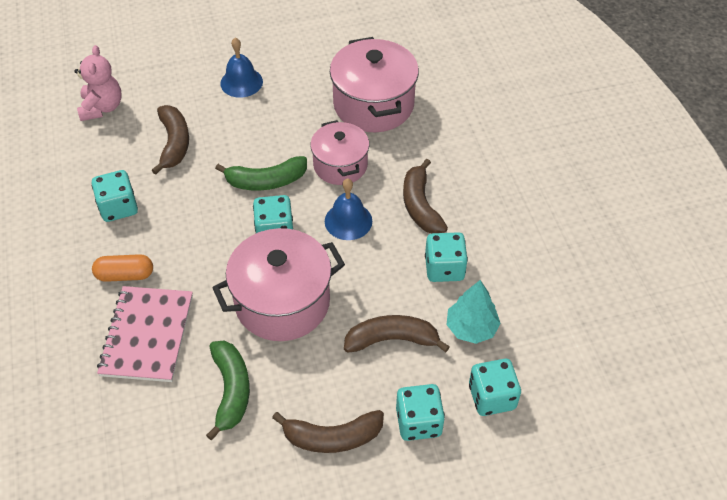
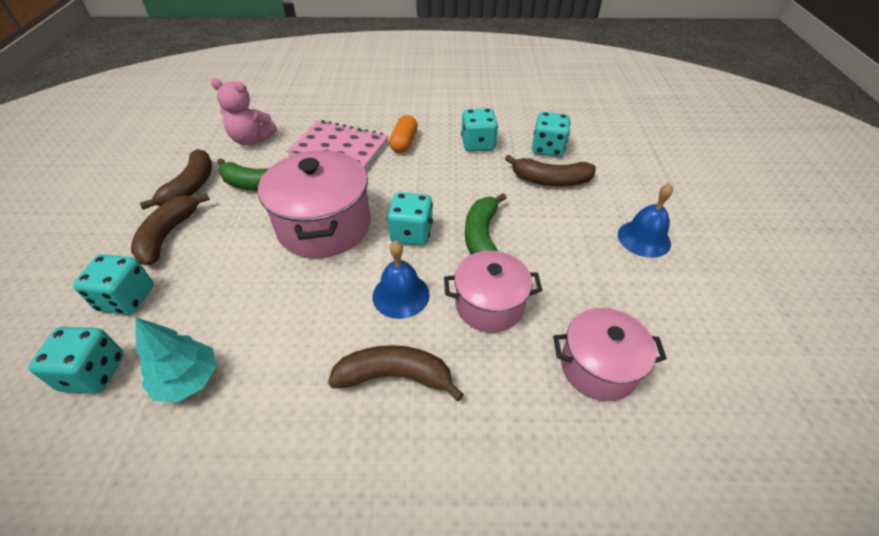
camera: 105 degrees right, 5 degrees down
(102, 107) = (605, 143): pink teddy bear -> pink teddy bear (251, 139)
(373, 105) = (598, 367): pink pot -> pink pot, size x0.64
(392, 340) = (228, 299): brown banana -> brown banana (191, 187)
(444, 268) = (286, 376): turquoise dice -> turquoise dice (548, 148)

